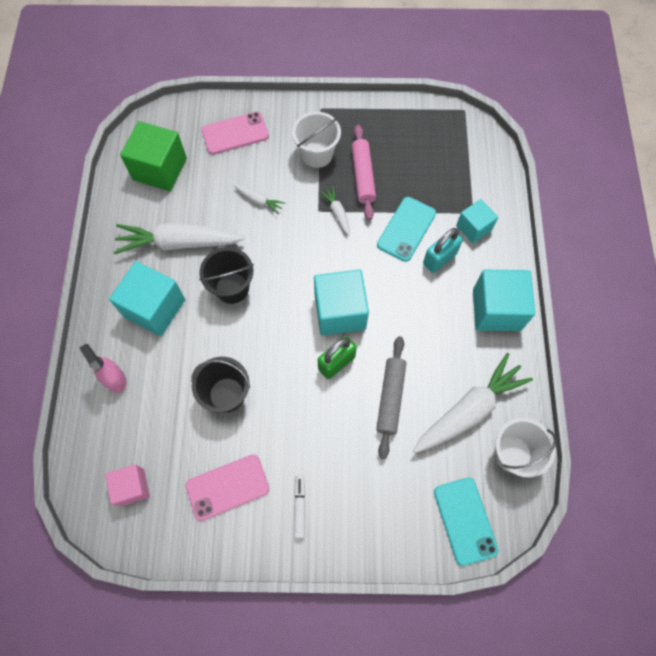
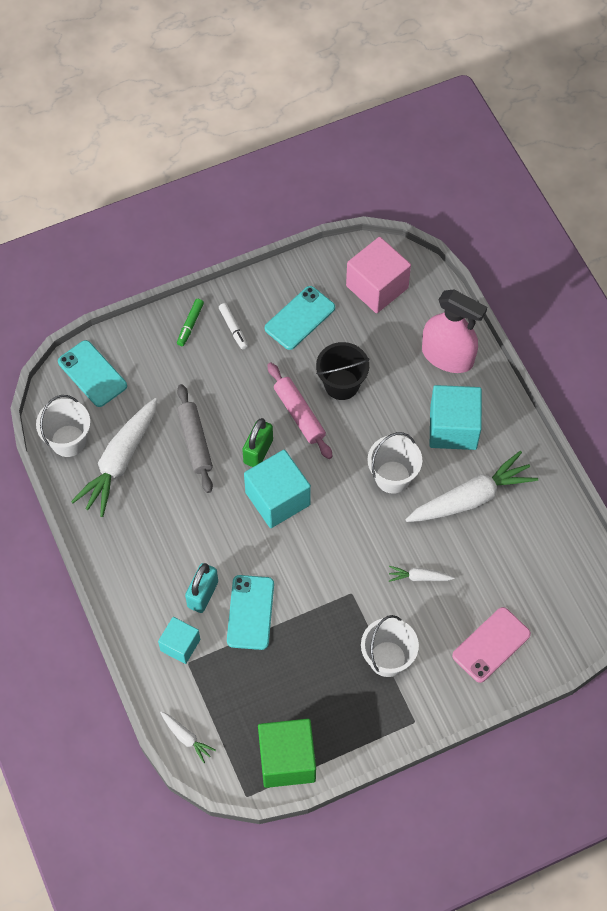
camera: 155 degrees right, 5 degrees down
(114, 378) = (447, 356): pink spray bottle -> pink spray bottle, size x1.75
(132, 487) = (377, 287): pink cube -> pink cube, size x1.68
(160, 169) = (543, 566): green cube -> green cube (287, 760)
(227, 487) = (299, 318): pink phone -> turquoise phone
(232, 288) = (392, 477): black bucket -> white bucket
(337, 213) = (330, 599): white carrot -> white carrot (186, 737)
(341, 533) = (190, 324): none -> green marker
(362, 176) = (324, 654): pink rolling pin -> pink rolling pin (299, 414)
(496, 309) = (126, 565): turquoise cube -> none

